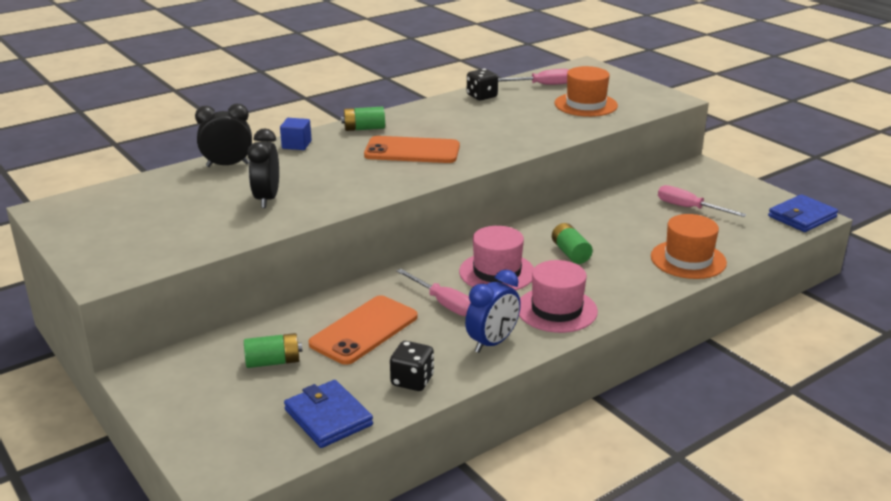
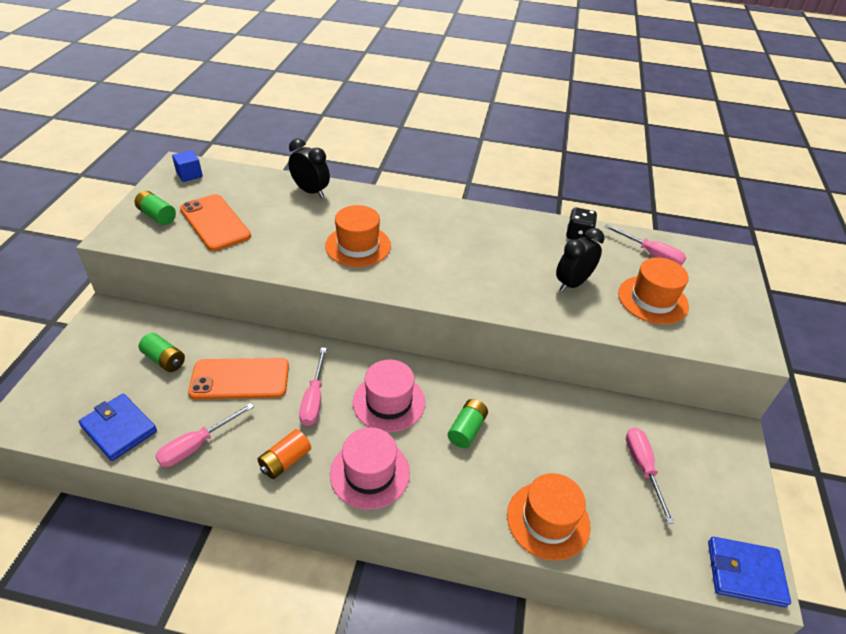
camera: 45 degrees right, 15 degrees up
(267, 199) = (281, 235): black clock -> black clock (572, 283)
(296, 145) = (375, 200): blue cube -> blue cube (189, 175)
(328, 417) = (119, 429): blue wallet -> blue wallet turned 60 degrees counterclockwise
(344, 174) = (358, 246): none -> orange hat
(364, 129) = (440, 213): green battery -> green battery (157, 216)
(412, 151) = (434, 256): orange phone -> orange phone (215, 222)
(412, 380) = (197, 445): black dice -> pink screwdriver
(492, 343) = (285, 461): blue clock -> orange battery

